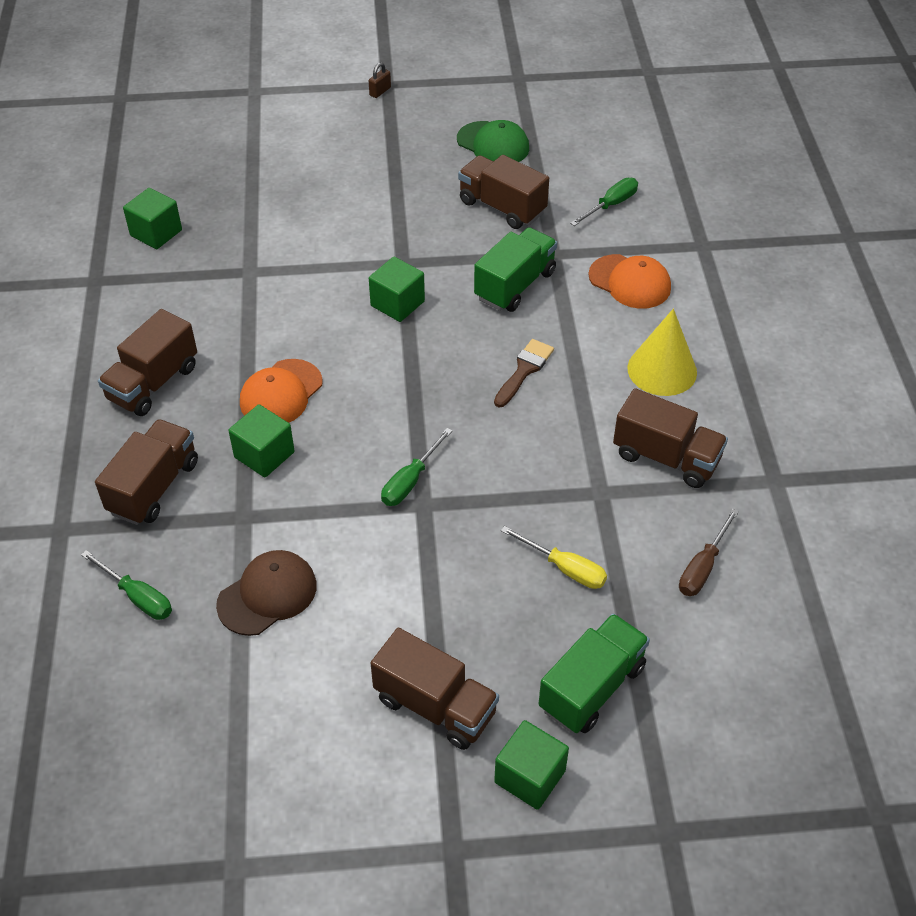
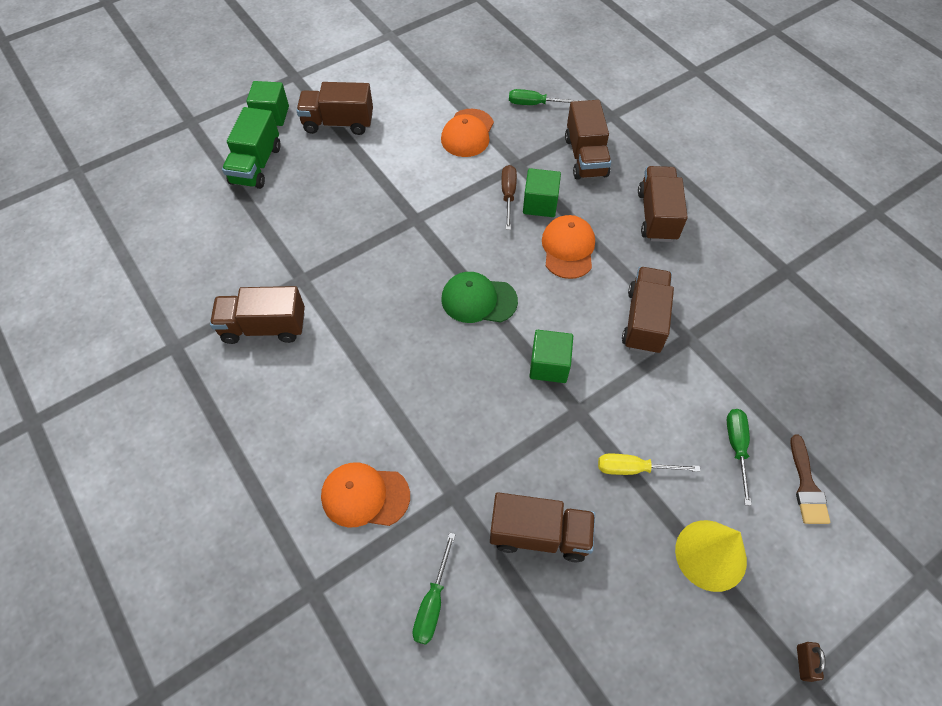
camera: 150 degrees right, 10 degrees up
(156, 233) = (797, 336): green cube -> none
(267, 595) = (467, 133): brown cap -> orange cap
(275, 299) = (644, 321): none -> brown truck
(410, 481) = (434, 229): green screwdriver -> green screwdriver (736, 447)
(493, 144) = (614, 637): green cap -> green cap (478, 300)
(515, 285) = (466, 436): green truck -> none
(524, 370) = (408, 351): brown brush -> brown brush (806, 486)
(565, 568) = (302, 220): yellow screwdriver -> yellow screwdriver (633, 468)
(662, 370) = (296, 406): yellow cone -> yellow cone (710, 555)
(702, 567) = (211, 259): brown screwdriver -> brown screwdriver (508, 195)

